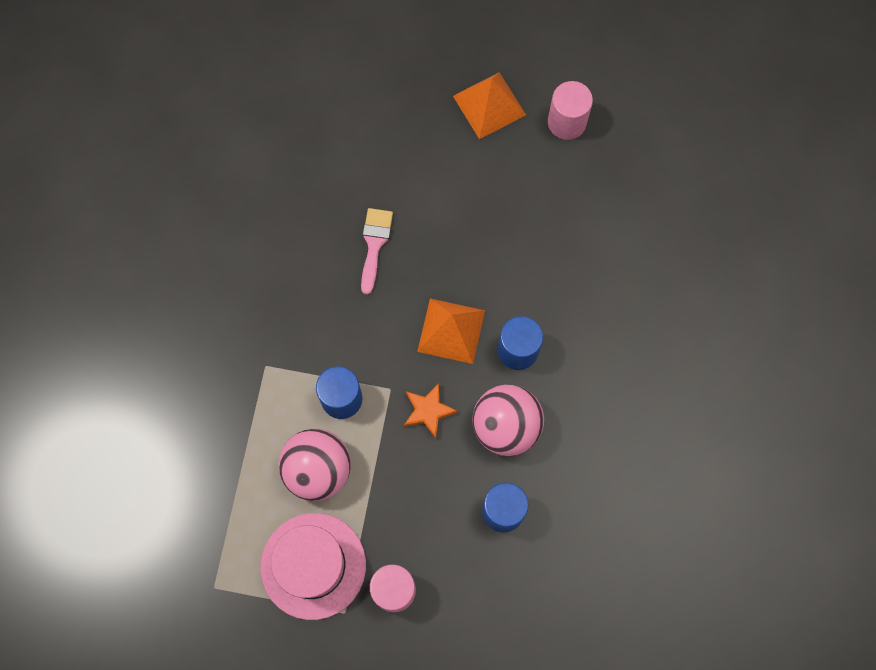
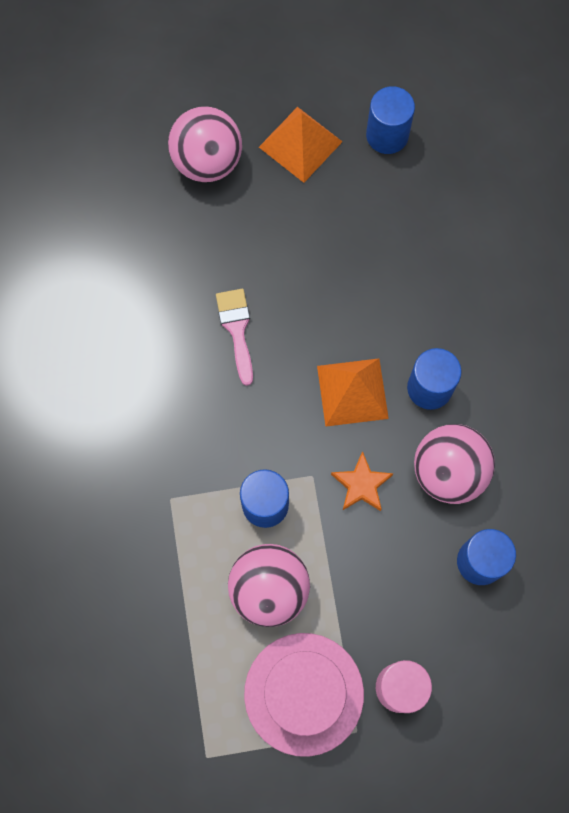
camera: 20 degrees left, 0 degrees up
(404, 94) = (207, 161): none -> pink ball
(566, 122) = (387, 135): pink cylinder -> blue cylinder

